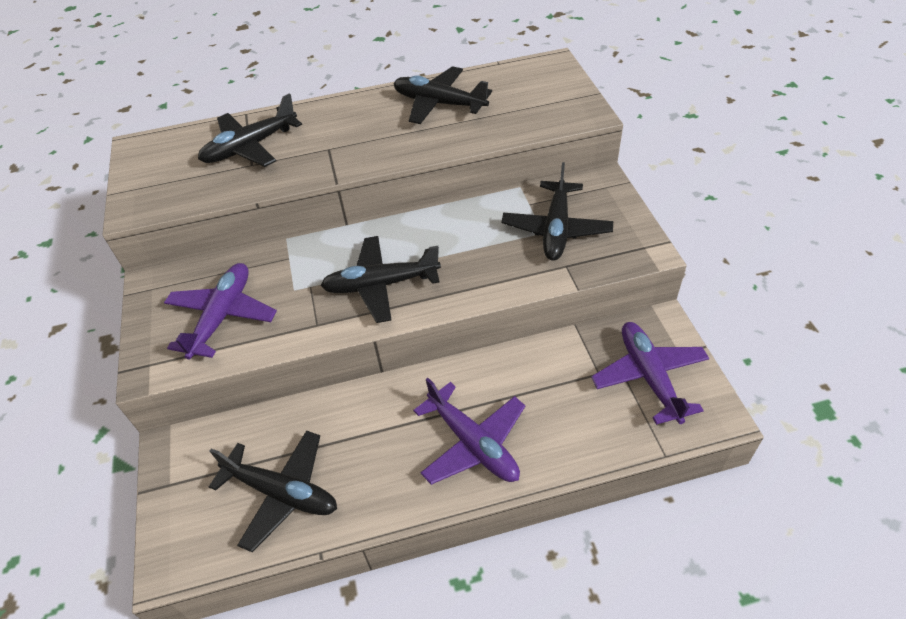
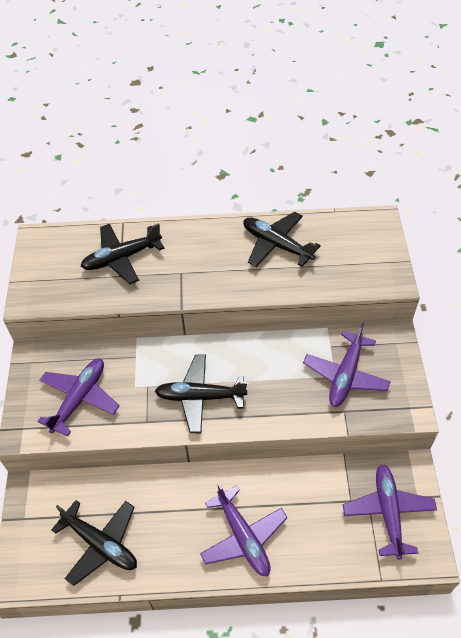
camera: 10 degrees right, 5 degrees up
(556, 229) = (345, 375): black plane -> purple plane

